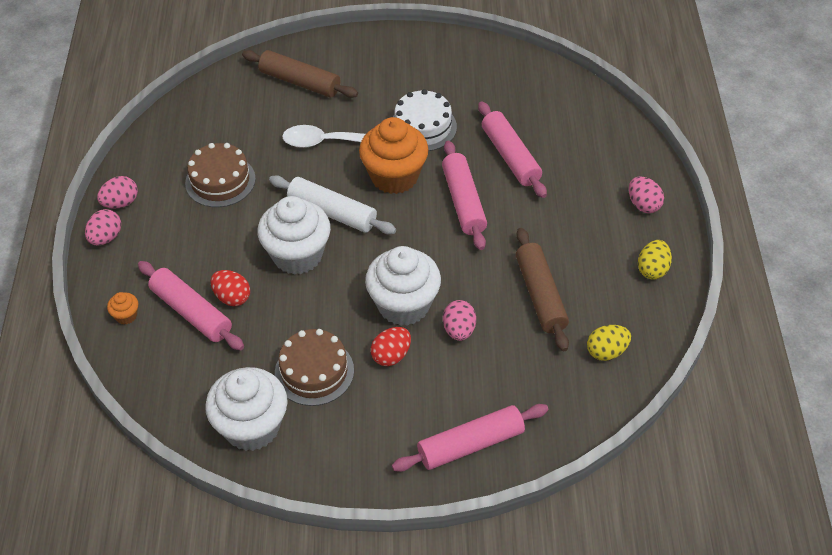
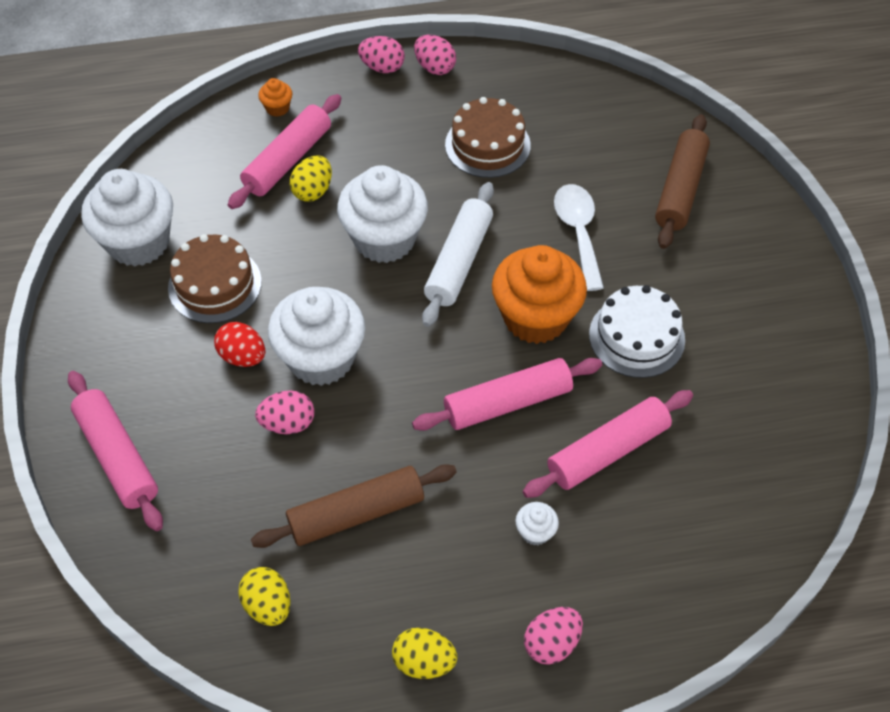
camera: 80 degrees right, 5 degrees up
(232, 297) = (313, 191): red egg -> yellow egg
(565, 201) = (535, 532): none -> white cupcake

